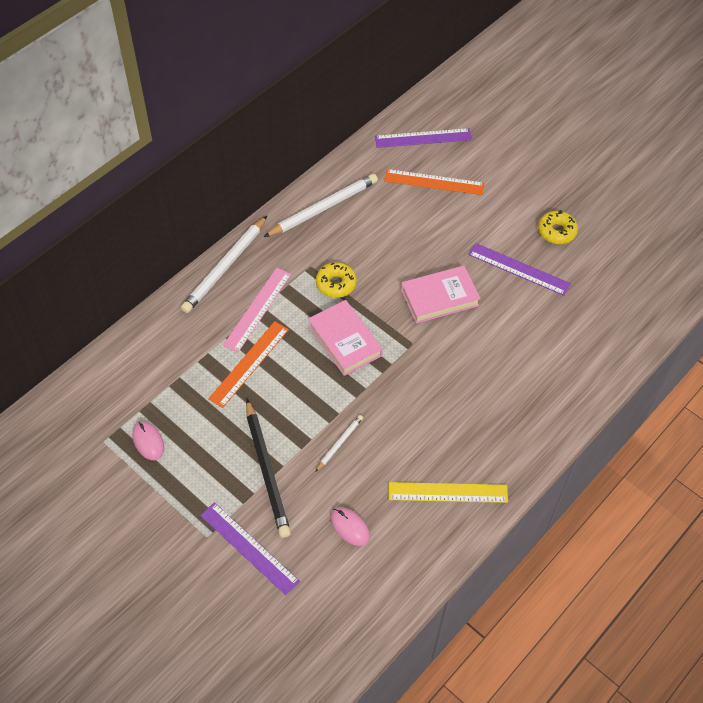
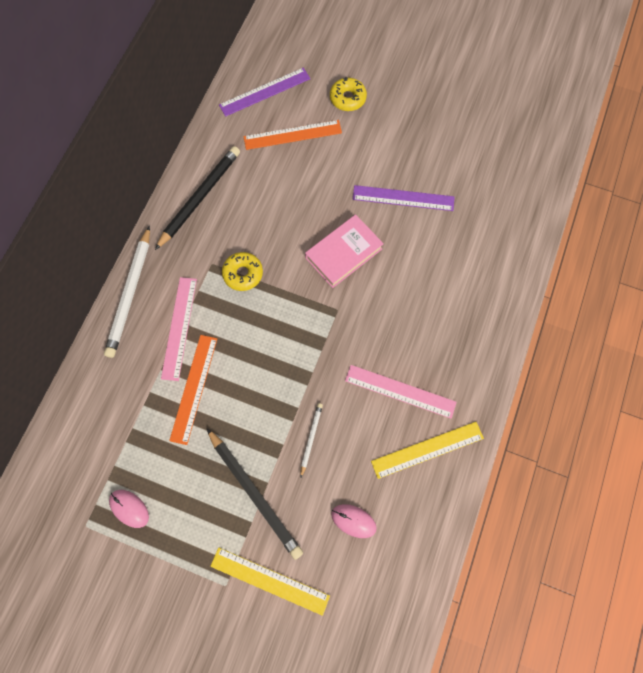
camera: 20 degrees left, 15 degrees up
(249, 548) = (269, 581): purple ruler -> yellow ruler
(323, 208) = (200, 198): white pencil -> black pencil
(344, 340) = (274, 330): pink book -> none
(443, 433) = (400, 391): none -> pink ruler
(556, 231) = (422, 148): yellow donut -> yellow donut (347, 98)

